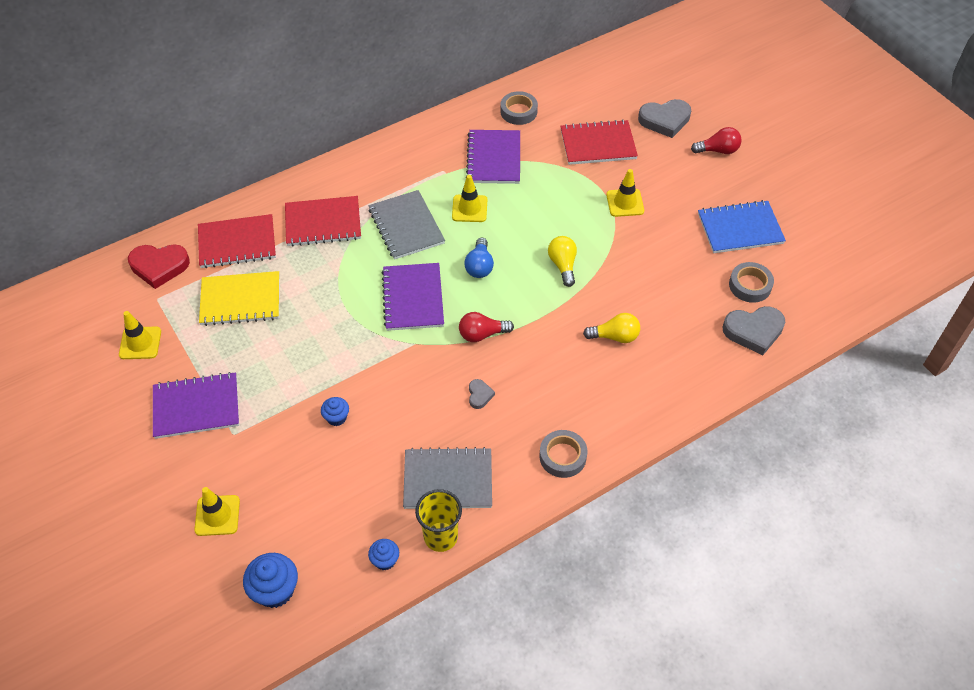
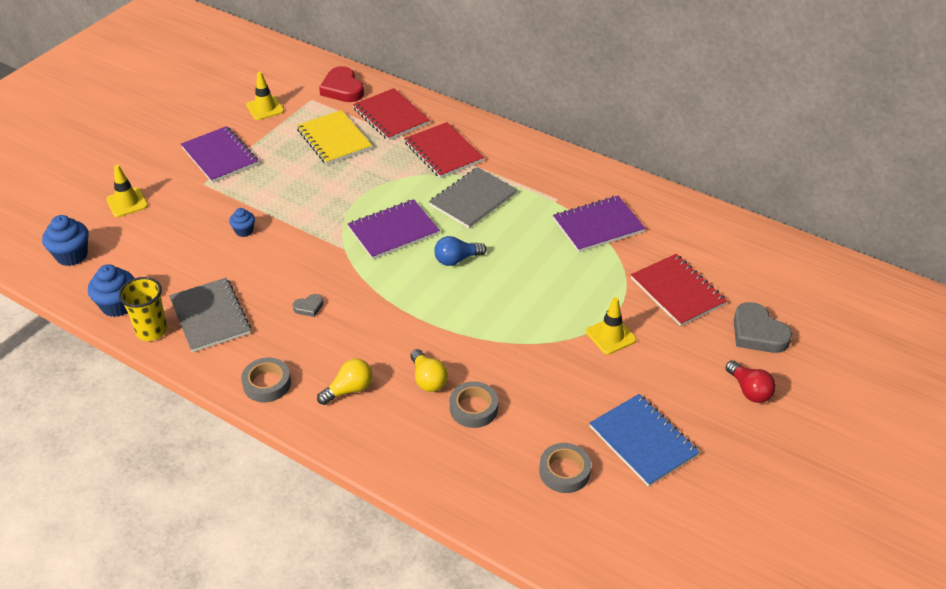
camera: 65 degrees right, 10 degrees down
(385, 560) = (118, 305): blue cupcake -> blue cupcake, size x1.71
(469, 208) = (522, 231): yellow traffic cone -> none
(482, 334) = (378, 287): red light bulb -> none
(518, 111) = (675, 222): grey tape -> grey tape (473, 408)
(563, 265) = (495, 315): yellow light bulb -> yellow light bulb (349, 390)
(753, 331) = (501, 491): grey heart -> none

